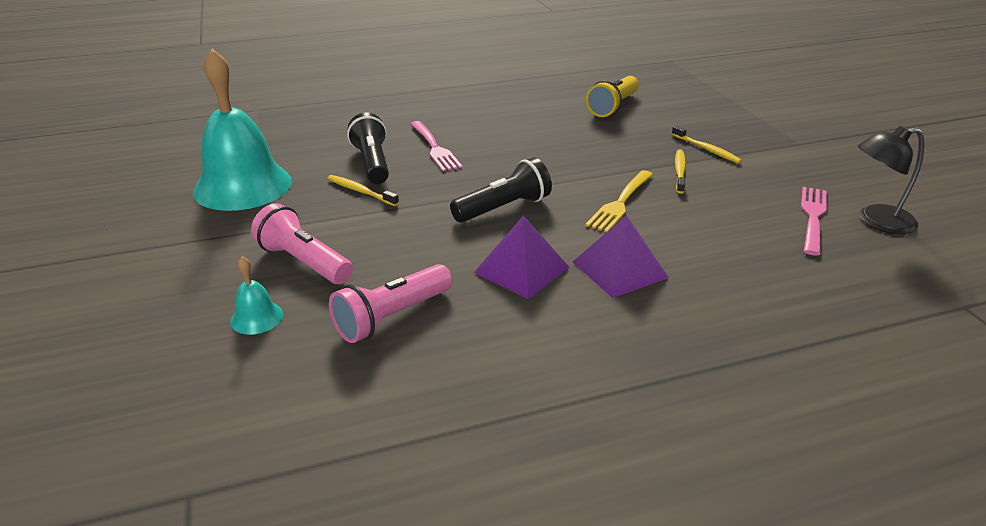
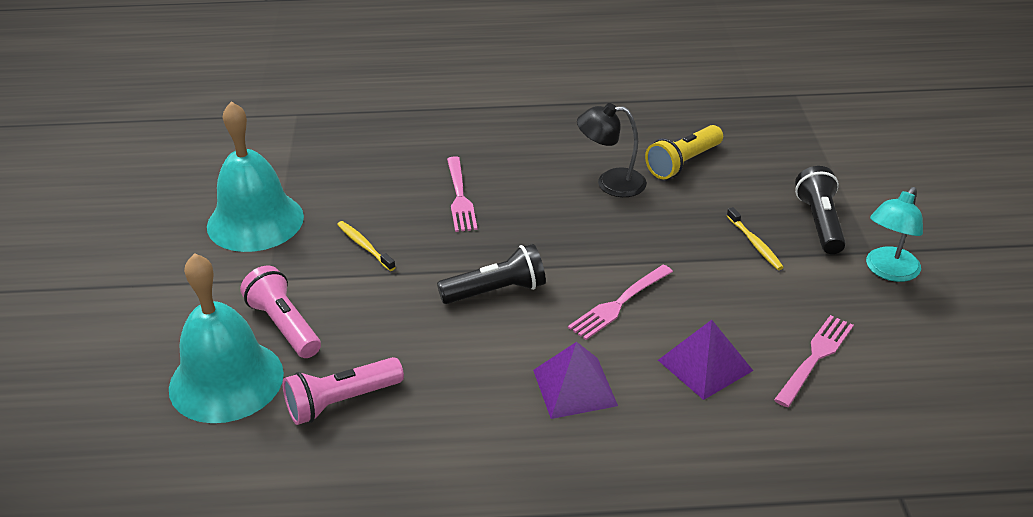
camera: 15 degrees right, 5 degrees up
(256, 317) = (226, 380): turquoise bell -> turquoise bell, size x2.44
(372, 163) = (388, 210): black flashlight -> black flashlight (819, 223)
(521, 270) = (480, 370): purple pyramid -> purple pyramid (705, 365)
(620, 202) = (619, 303): yellow fork -> pink fork
(679, 171) = (706, 271): yellow toothbrush -> none
(823, 154) = (888, 271): none -> turquoise lamp
(876, 221) = (882, 375): black lamp -> black lamp (611, 183)

